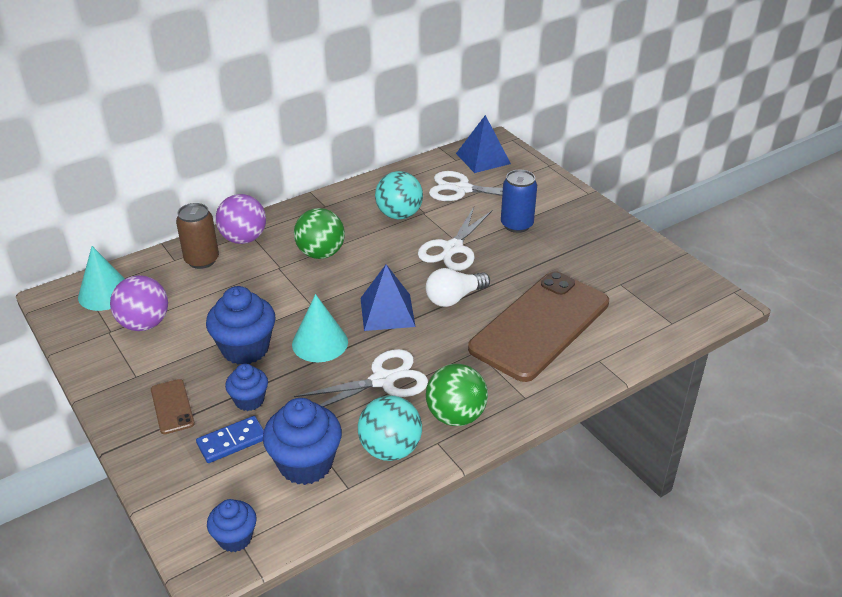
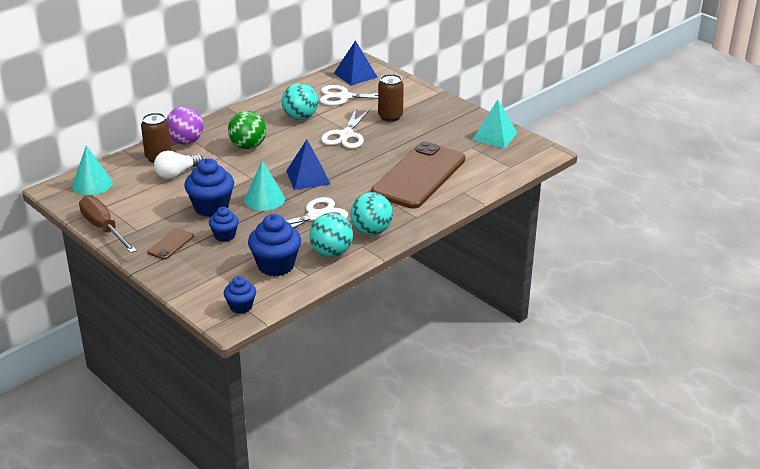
camera: 10 degrees left, 5 degrees down
(93, 368) = (104, 228): none -> brown screwdriver
(144, 324) = (130, 199): purple ball -> none
(172, 406) = (170, 244): brown phone -> brown phone turned 60 degrees clockwise
(232, 441) = (220, 259): blue domino -> none
(454, 298) = (354, 165): white light bulb -> white light bulb (177, 173)
(455, 416) = (371, 231): green ball -> turquoise ball
(516, 225) = (390, 117): blue can -> brown can
(654, 269) = (494, 136): none -> turquoise pyramid

